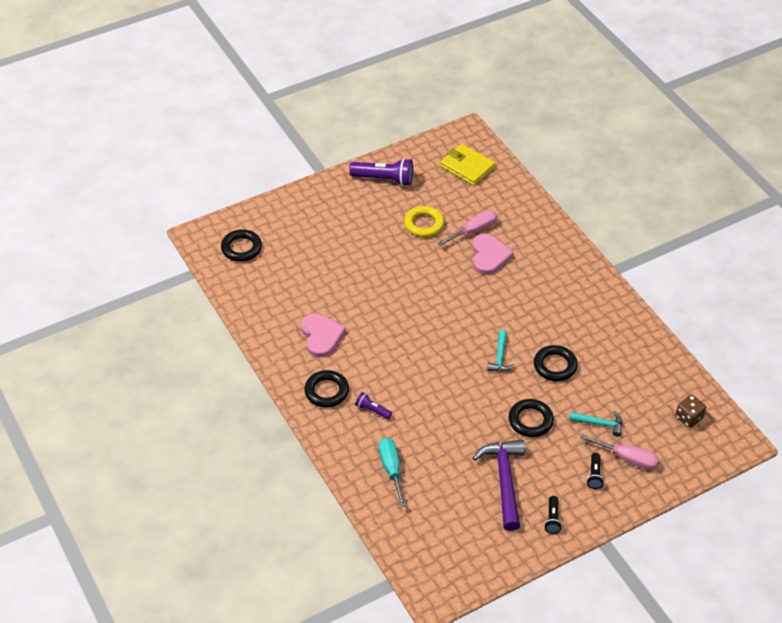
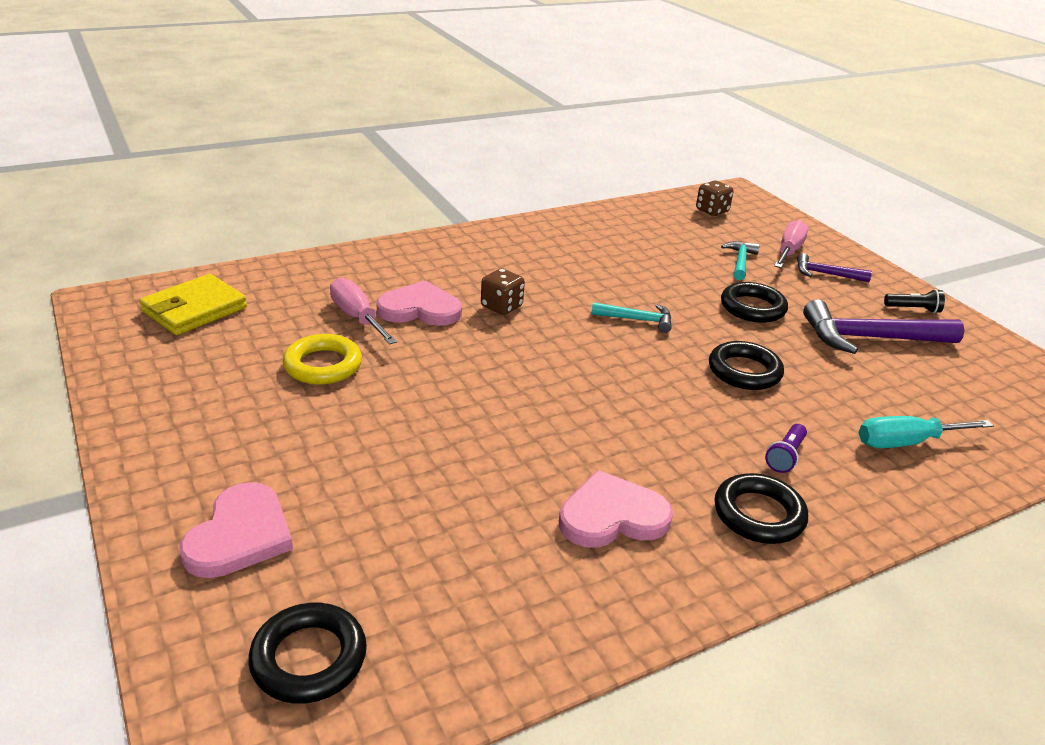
camera: 90 degrees left, 15 degrees down
(300, 218) = (240, 535): none -> pink heart
(384, 179) = (173, 402): purple flashlight -> none
(501, 292) = (501, 306): none -> brown dice
(555, 366) = (647, 280): black ring -> black ring (744, 371)
(594, 475) = (826, 274): black flashlight -> purple hammer

